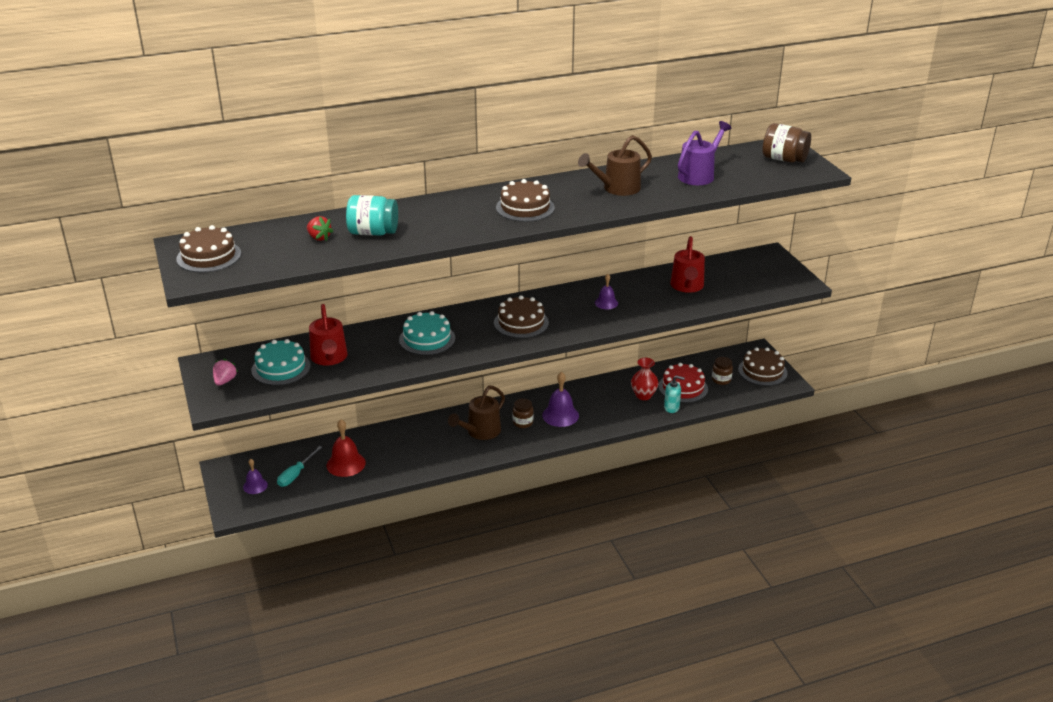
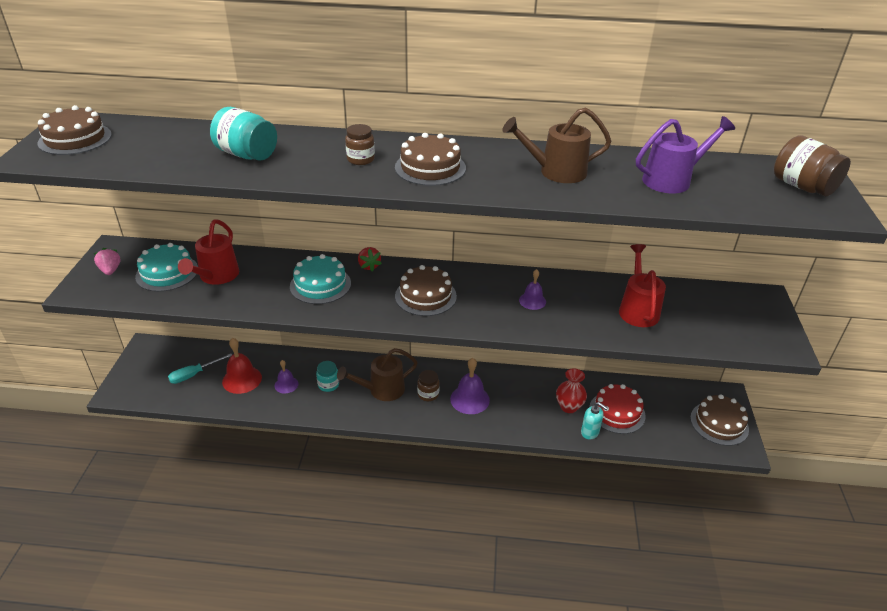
camera: 25 degrees right, 5 degrees up
(225, 381) = (110, 270): pink strawberry -> pink strawberry turned 60 degrees counterclockwise
(255, 486) = (154, 373): purple bell -> purple bell (286, 384)
(319, 238) = (191, 147): red strawberry -> red strawberry (369, 266)
(430, 443) = (328, 385): none -> turquoise jar
(687, 287) = (637, 309): red watering can -> red watering can turned 150 degrees clockwise
(721, 380) = (665, 418): brown jar -> brown jar (360, 159)

